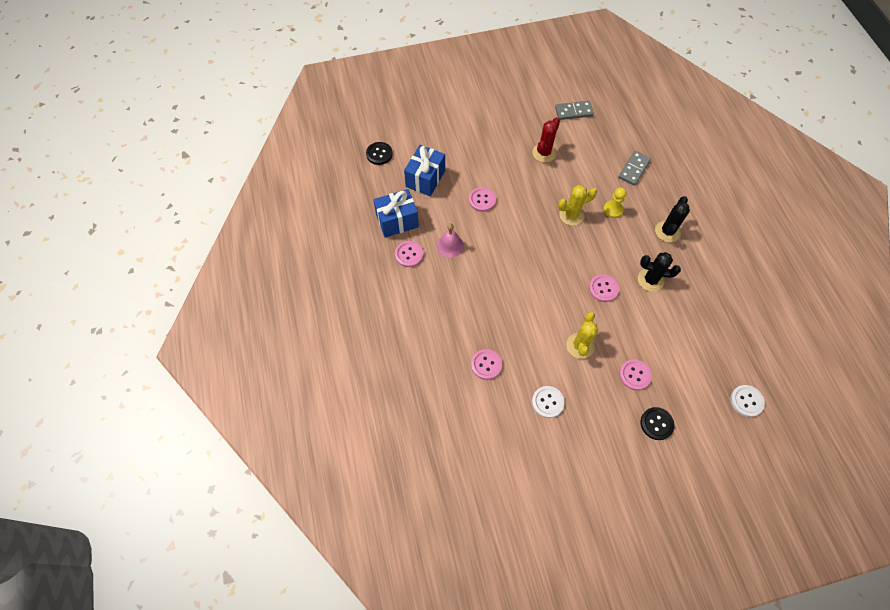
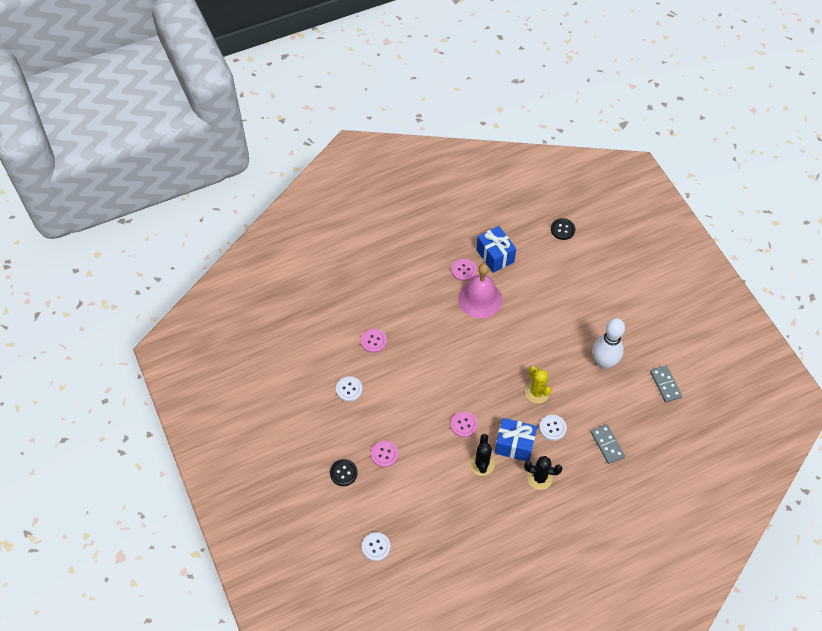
camera: 80 degrees right, 5 degrees down
(425, 179) = (545, 269): blue gift -> blue gift (514, 445)
(450, 245) = (480, 299): pink bell -> pink bell, size x1.81
(482, 200) = (534, 317): pink button -> none
(544, 153) = (604, 362): red cactus -> white bowling pin
(580, 346) = (404, 409): yellow cactus -> none
(613, 210) = (552, 428): yellow pawn -> white button
(633, 169) = (607, 444): grey domino -> grey domino turned 45 degrees clockwise

